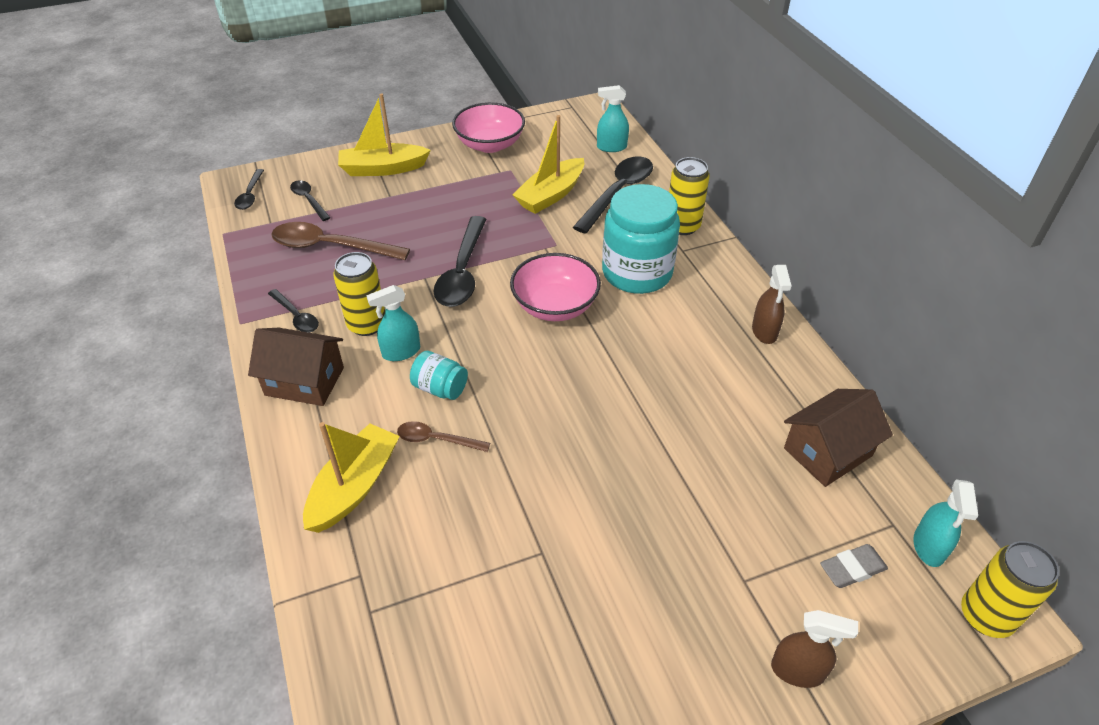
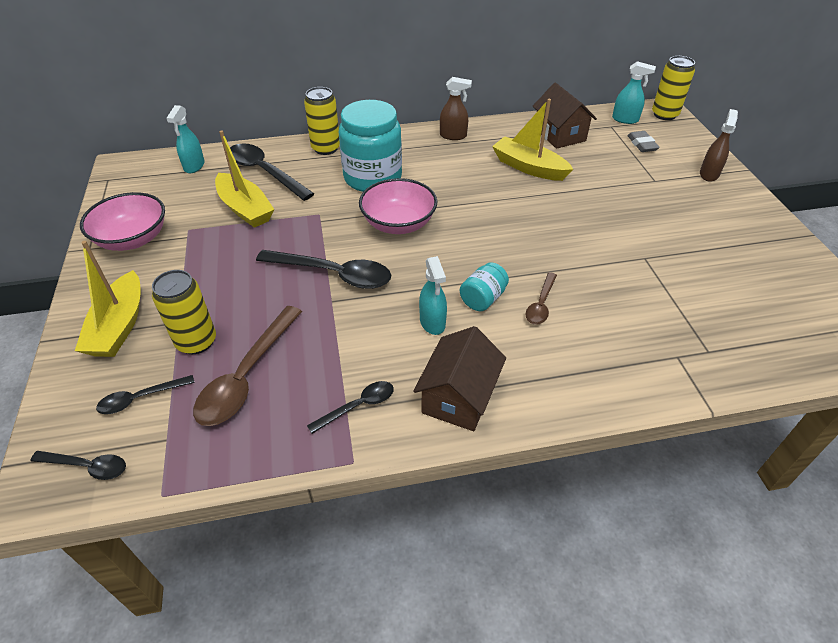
camera: 80 degrees left, 0 degrees up
(354, 487) = (591, 359): yellow boat -> yellow boat (529, 167)
(367, 324) = (387, 346): yellow can -> yellow can (196, 342)

